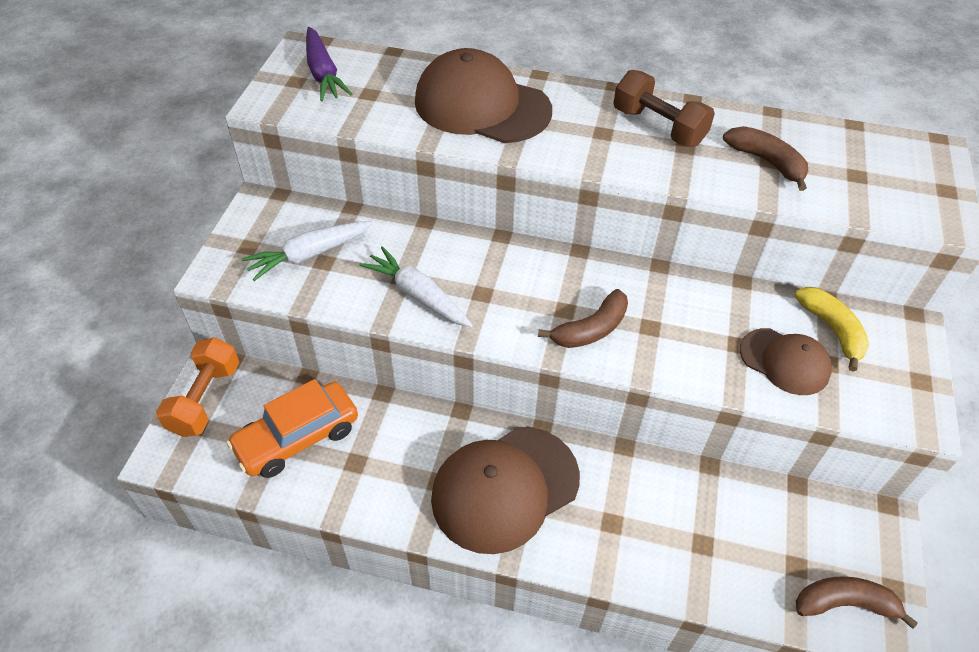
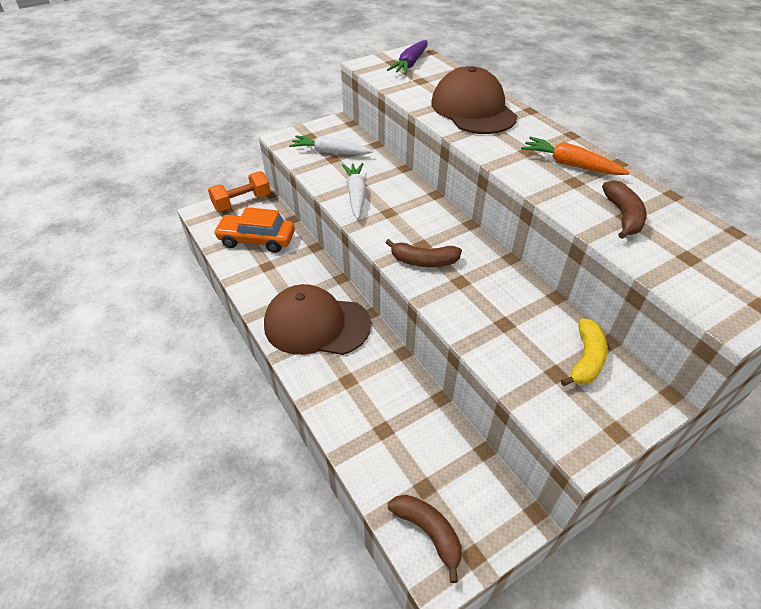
camera: 45 degrees right, 5 degrees down
(658, 127) = (570, 165): brown dumbbell -> orange carrot
(785, 361) = (524, 352): brown cap -> none

